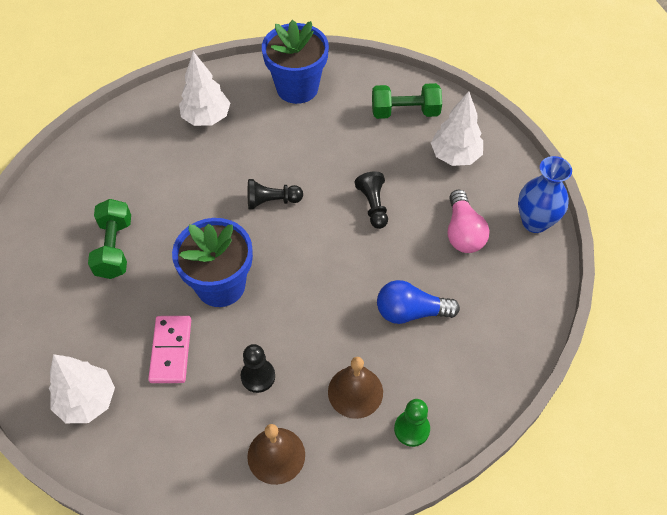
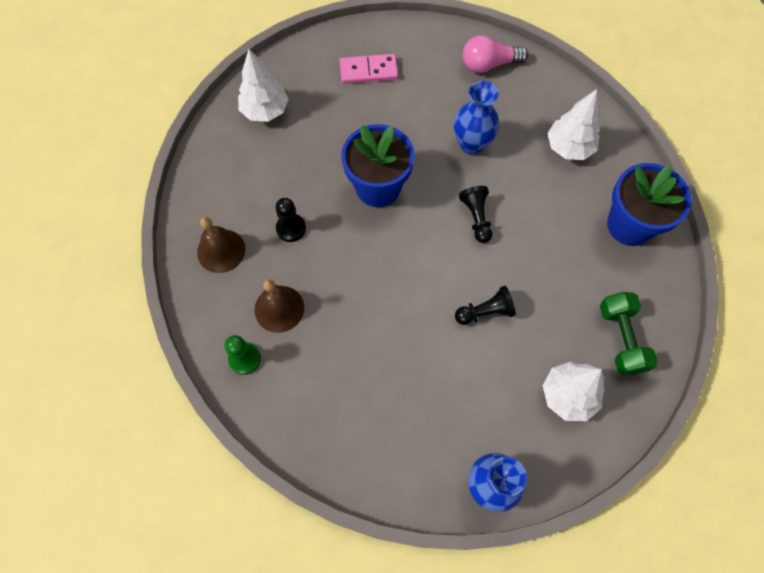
camera: 85 degrees right, 10 degrees up
(114, 248) = (407, 101): green dumbbell -> none
(171, 350) = (311, 160): pink domino -> pink domino (368, 71)
(184, 195) = (471, 144): none -> blue vase
(411, 312) = (364, 354): blue light bulb -> none
(463, 232) = (464, 404): pink light bulb -> pink light bulb (489, 64)

